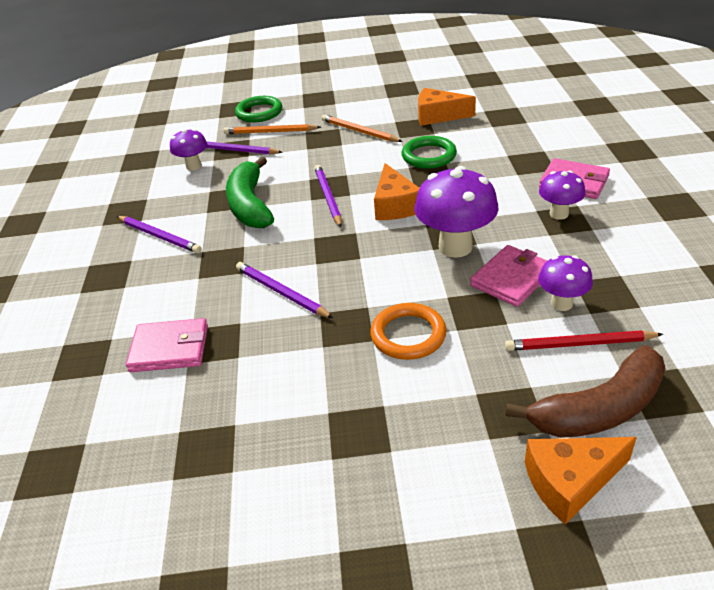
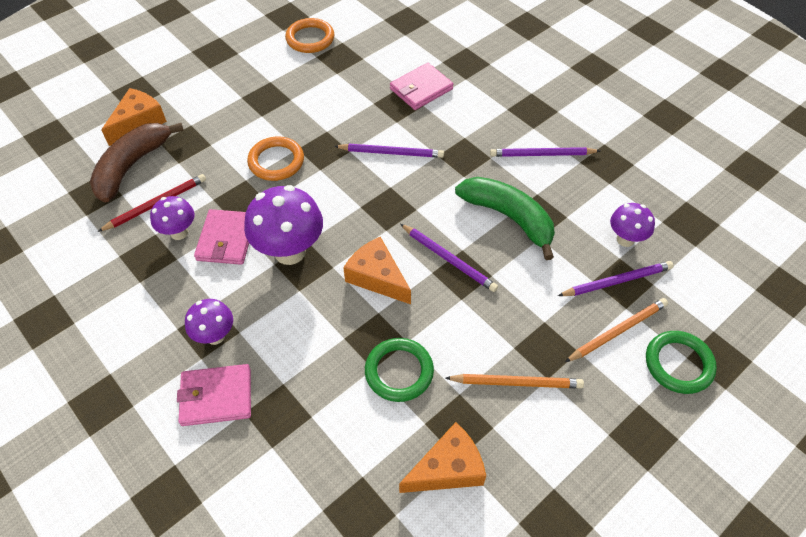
camera: 140 degrees right, 15 degrees up
(207, 514) = (310, 39): none -> orange ring

